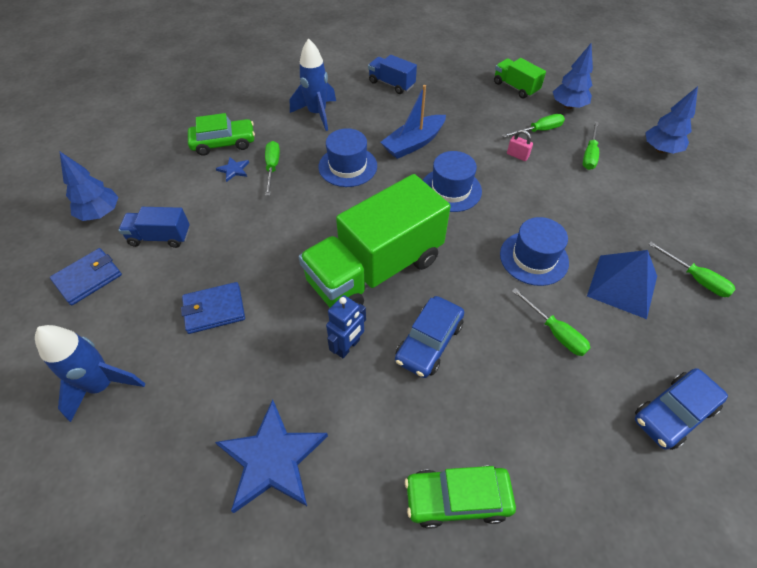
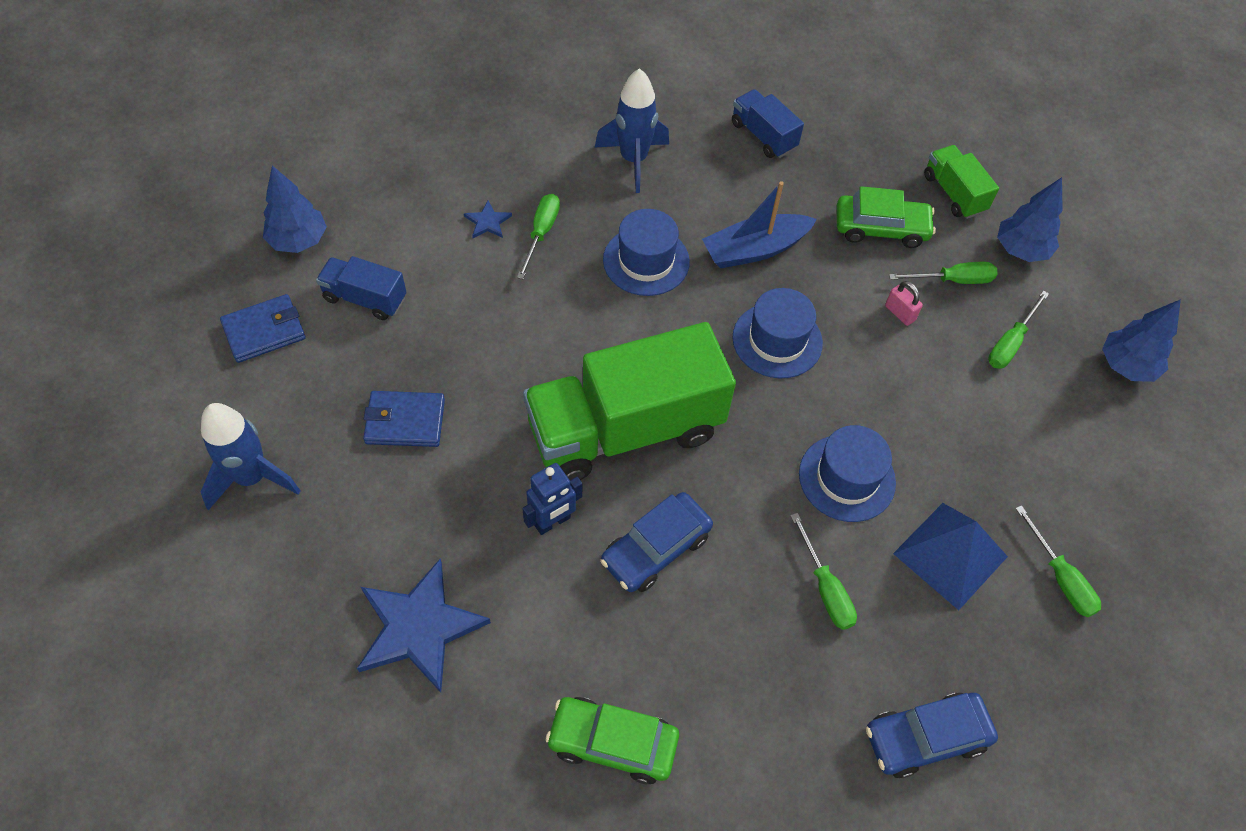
camera: 15 degrees right, 5 degrees up
(223, 143) = (486, 174): green car -> green car (881, 228)

